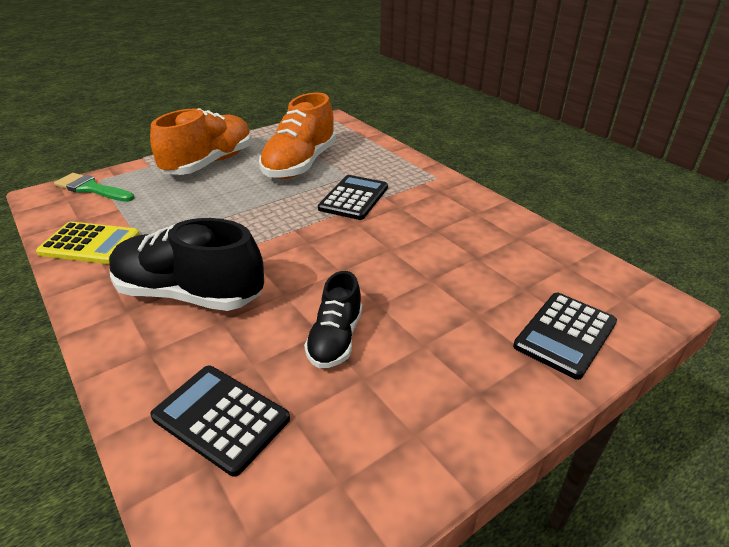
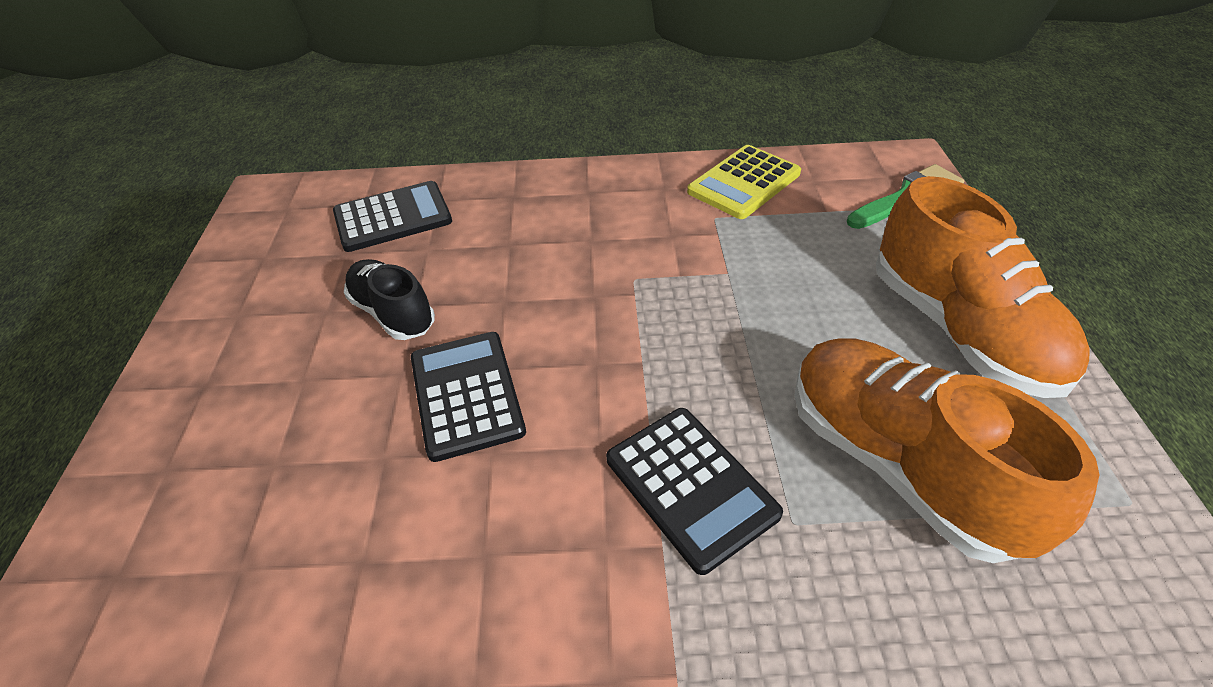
camera: 125 degrees right, 10 degrees up
(189, 294) = (576, 233): black shoe -> none
(565, 334) = (135, 539): black calculator -> black calculator (466, 394)

